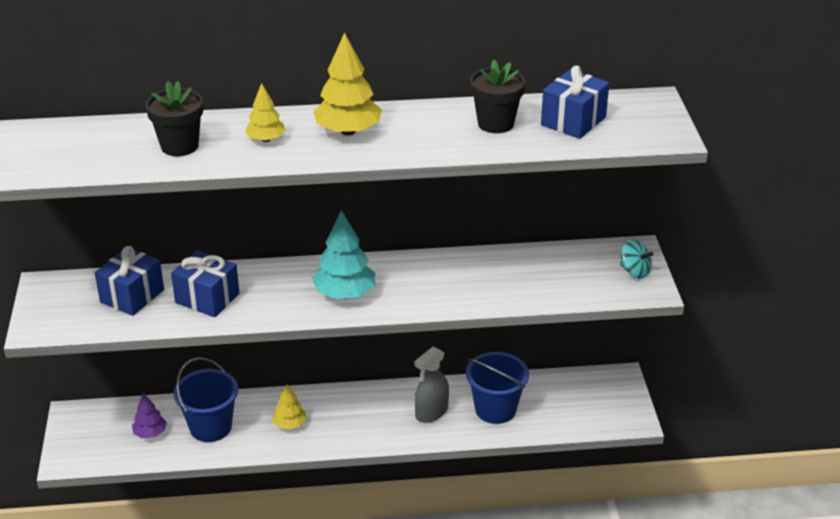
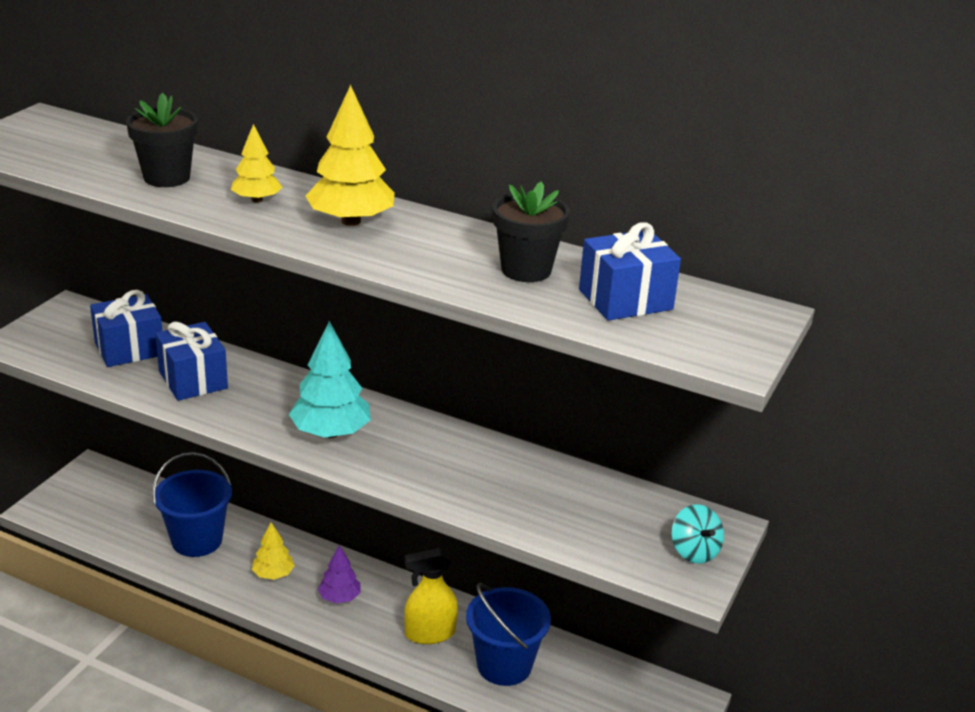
camera: 30 degrees right, 5 degrees down
(150, 433) = (137, 519): purple tree -> purple tree (339, 597)
(431, 412) = (429, 633): grey spray bottle -> yellow spray bottle

